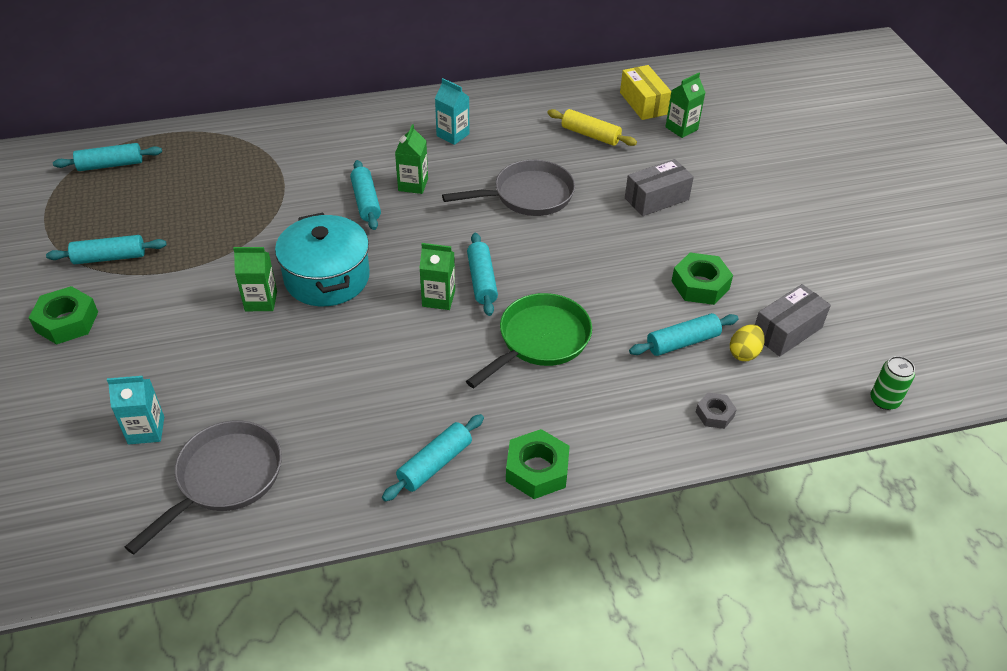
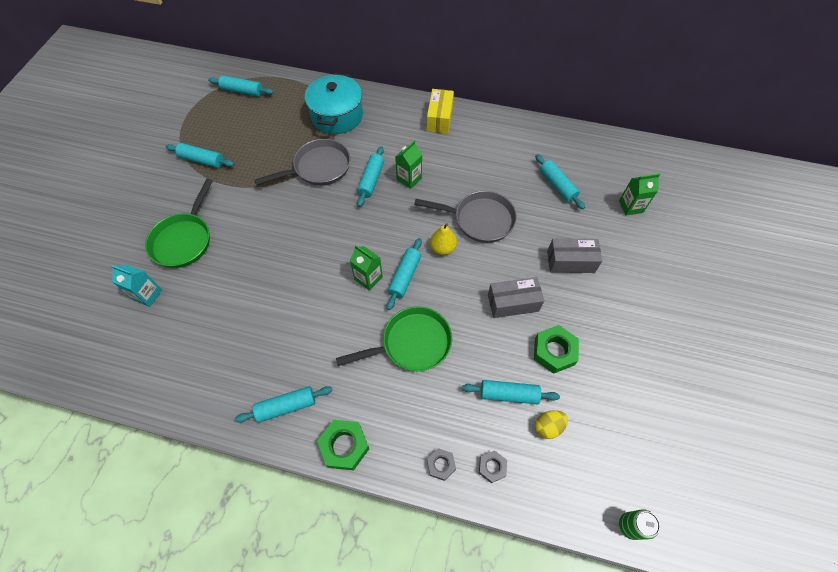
camera: 30 degrees right, 15 degrees up
(67, 322) = (154, 197): green nut -> none
(153, 352) = (184, 240): none -> green pan
(225, 478) = (166, 351): grey pan -> grey pan (318, 168)
(261, 301) = (263, 230): green carton -> none
(327, 278) = (311, 230): turquoise pot -> turquoise pot (337, 116)
(453, 135) = (460, 148): turquoise carton -> none
(506, 237) = (443, 248): none -> yellow pear
(590, 135) = (557, 185): yellow rolling pin -> turquoise rolling pin
(643, 103) = (615, 172): yellow box -> yellow box (439, 118)
(659, 437) = (441, 465): none -> grey nut
(787, 331) = (593, 424): grey box -> grey box (513, 303)

